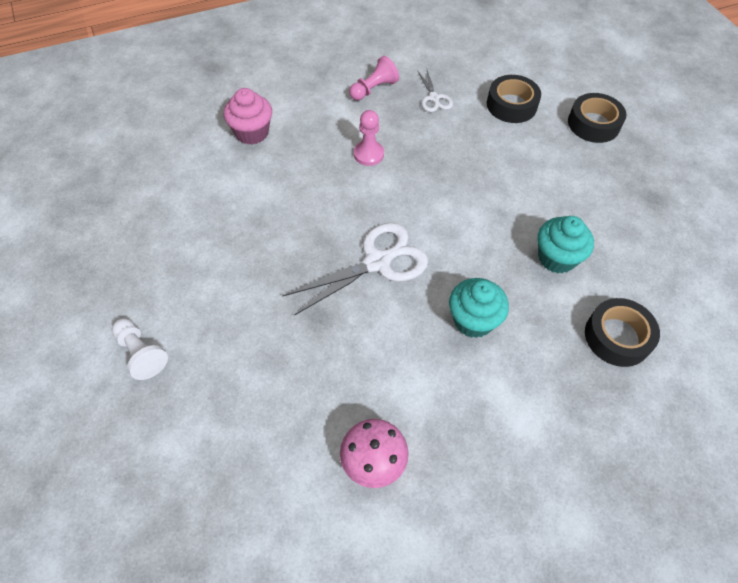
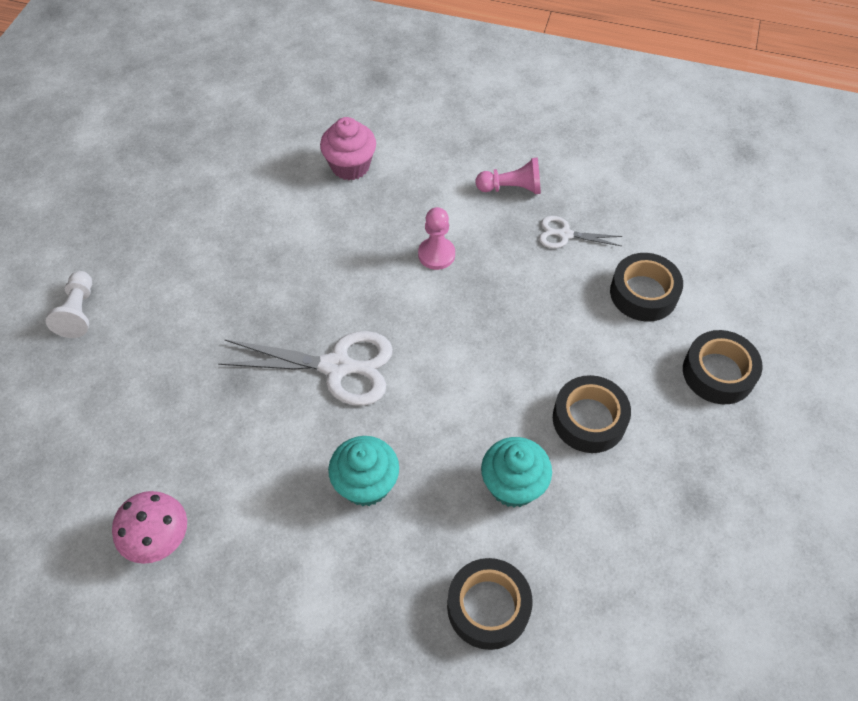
camera: 40 degrees right, 0 degrees up
(434, 98) = (565, 234): white scissors -> white scissors turned 75 degrees clockwise
(557, 192) = (589, 419): none -> black tape

